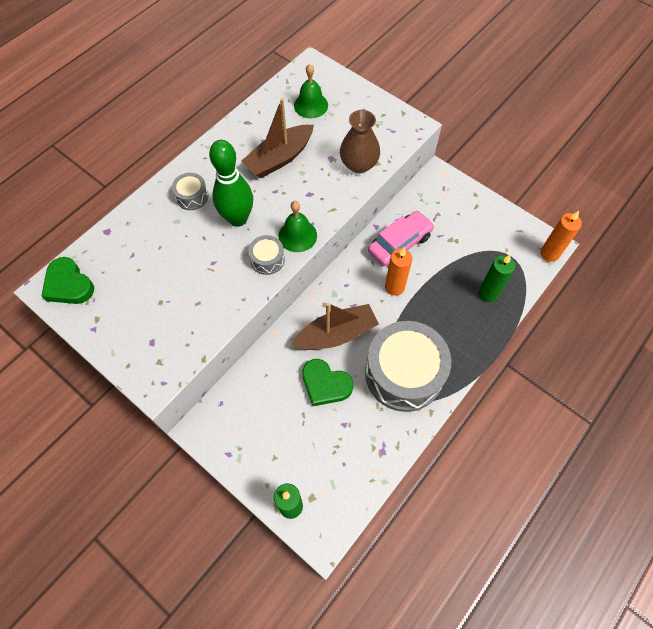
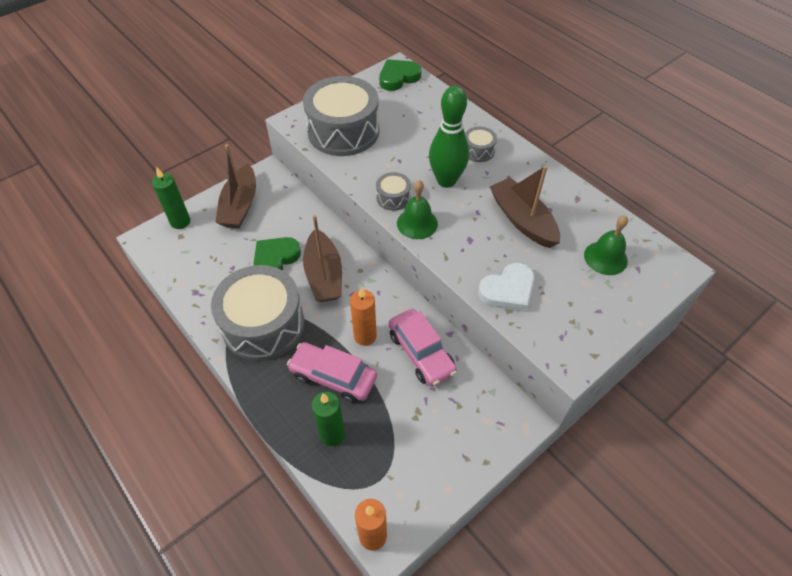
camera: 100 degrees right, 10 degrees down
(170, 324) = (343, 131): none -> grey drum
(256, 444) = (240, 205): none -> brown boat
(358, 164) = (508, 291): brown vase -> white heart
(439, 303) = (333, 377): none -> pink car

